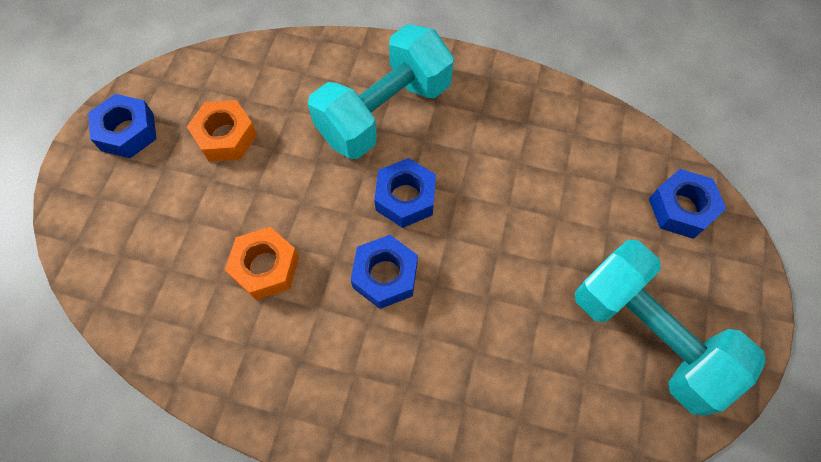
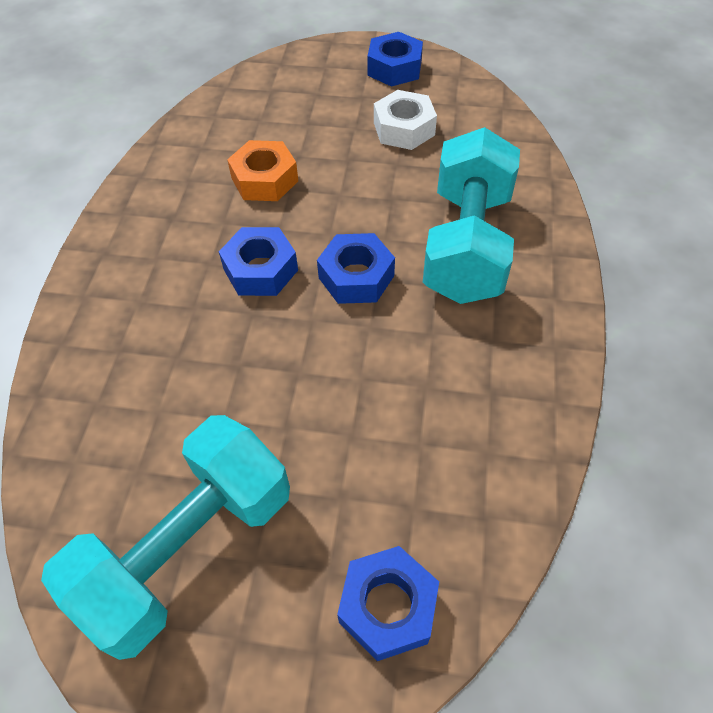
camera: 85 degrees right, 10 degrees down
(225, 137) = (404, 129): orange nut -> white nut
(384, 112) = (467, 245): turquoise dumbbell -> turquoise dumbbell turned 60 degrees clockwise

